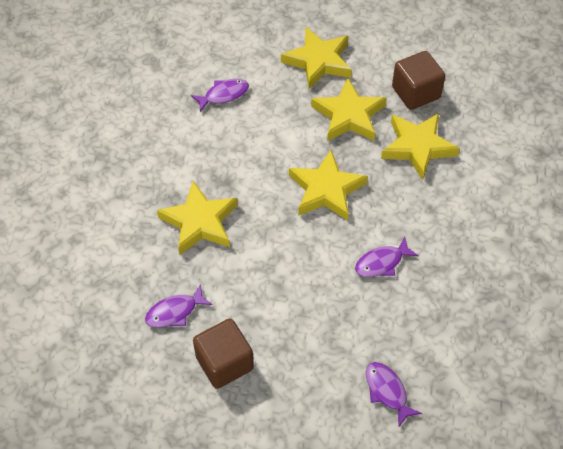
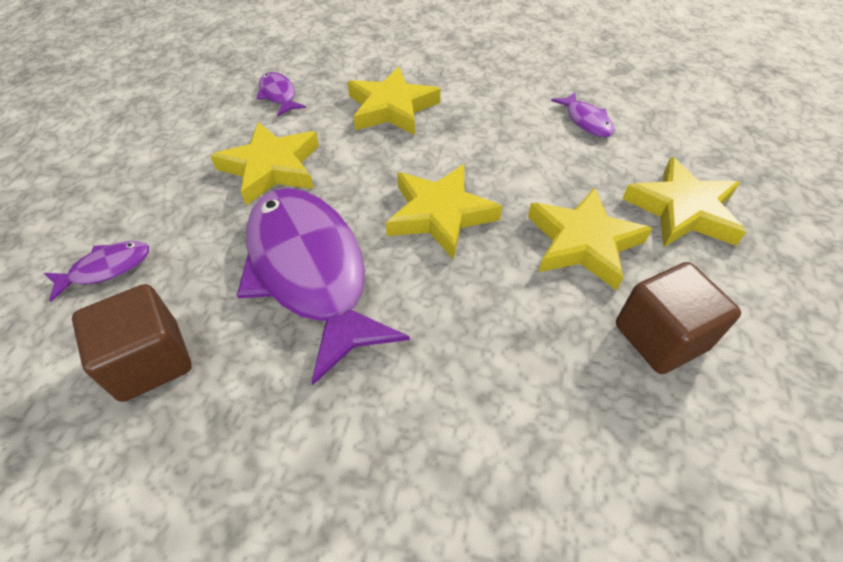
camera: 90 degrees right, 5 degrees down
(224, 363) = (206, 129): brown cube -> brown cube (150, 361)
(382, 263) = (309, 272): purple fish -> purple fish, size x2.37
(417, 147) = (534, 331): yellow star -> yellow star (271, 167)

